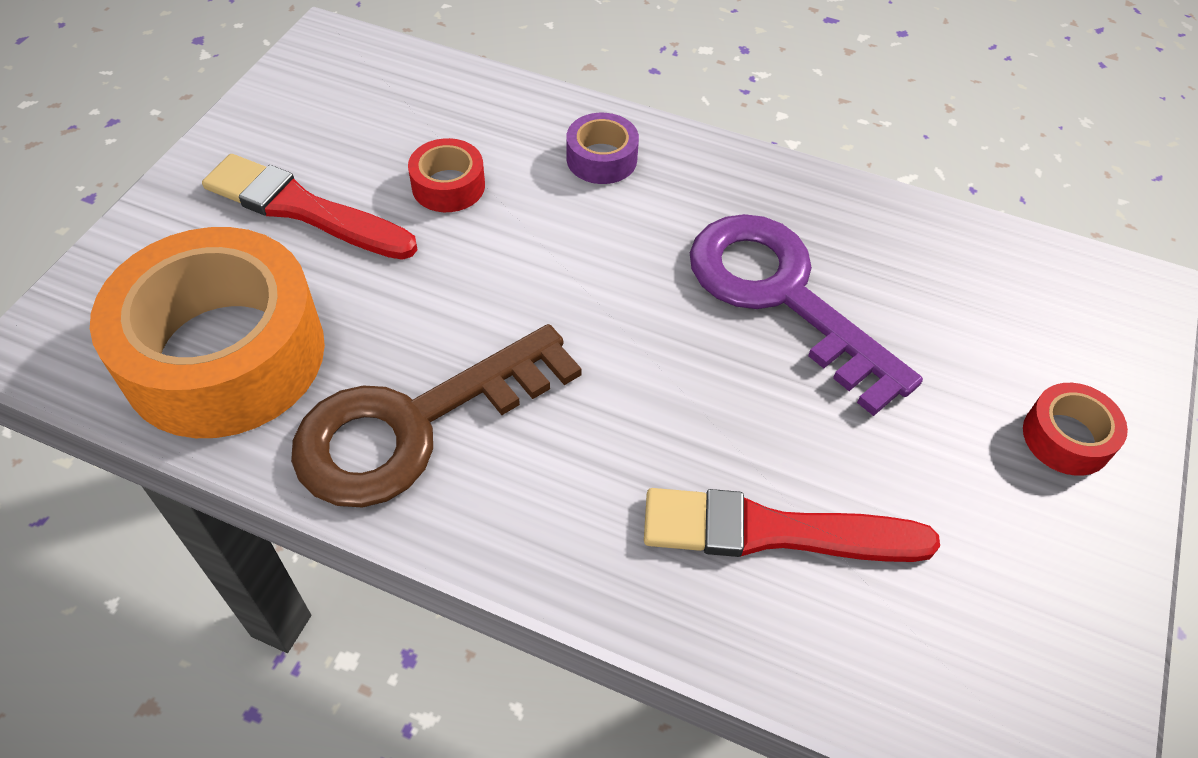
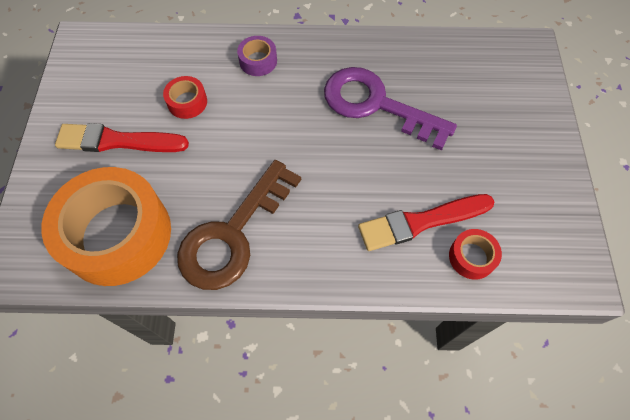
camera: 20 degrees left, 10 degrees up
(1066, 438) = (525, 130): red tape -> red tape (472, 257)

